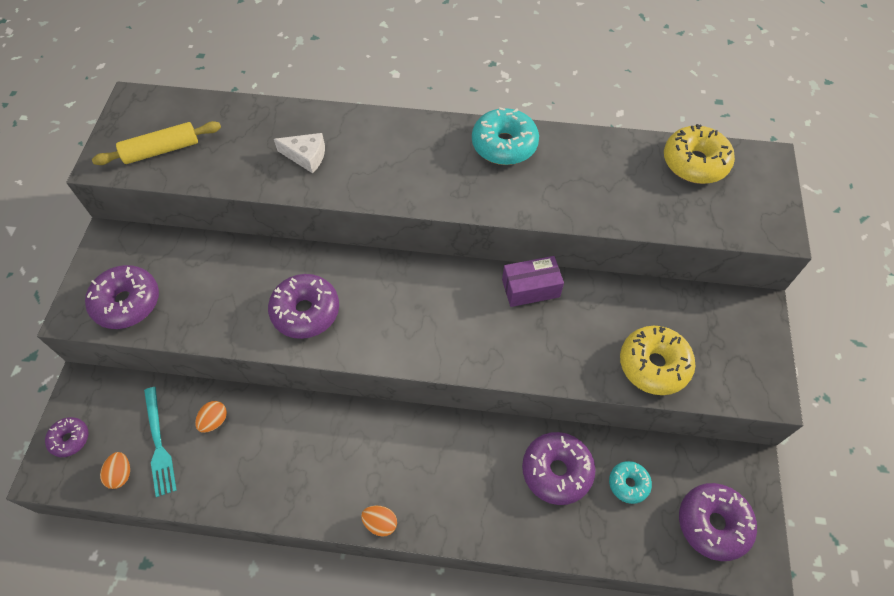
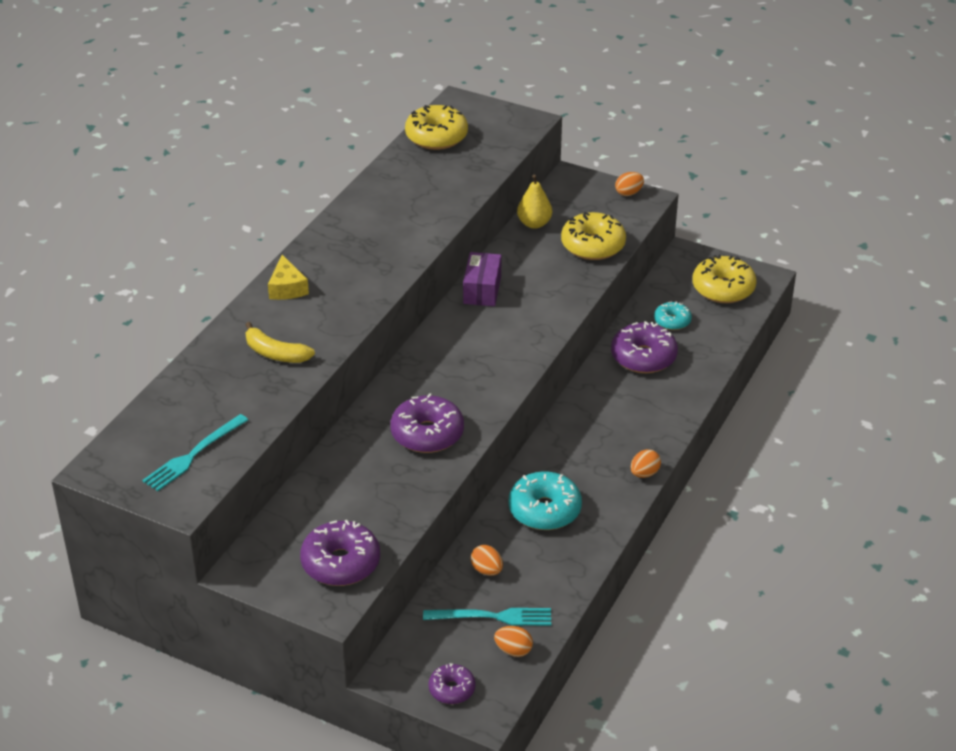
camera: 70 degrees left, 20 degrees down
(161, 150) = (193, 455): yellow rolling pin -> turquoise fork
(306, 156) = (275, 353): white cheese -> yellow banana
(400, 133) = (287, 288): none -> yellow cheese
(504, 145) = (346, 230): turquoise donut -> turquoise donut (544, 510)
(660, 299) = (534, 224): none -> yellow pear
(713, 524) = (723, 289): purple donut -> yellow donut
(768, 373) = (628, 193): none -> orange egg

